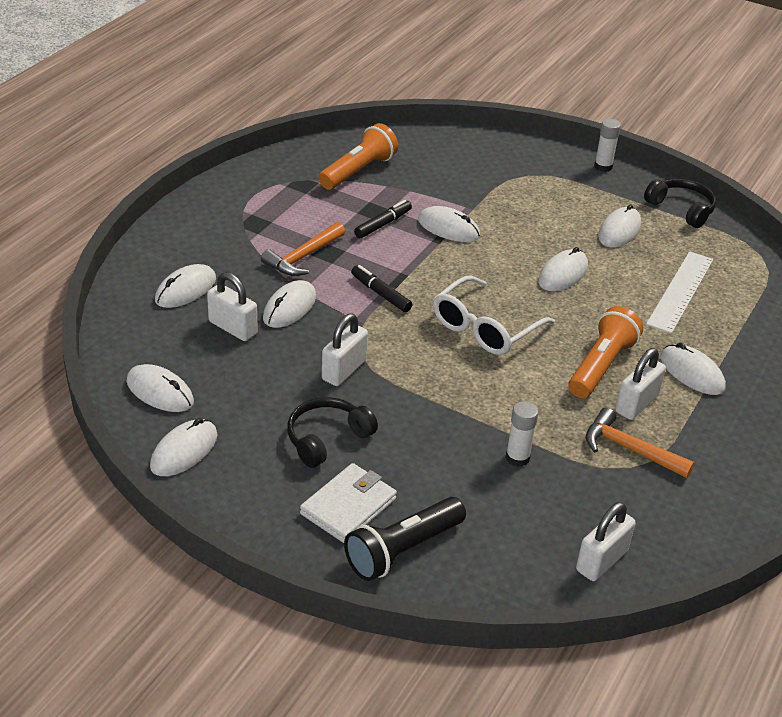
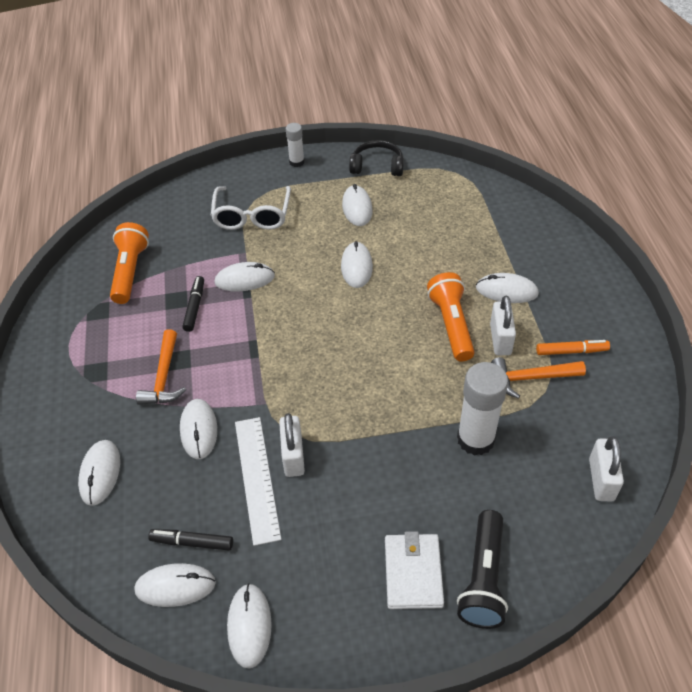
camera: 35 degrees left, 10 degrees up
(233, 328) = (173, 481): white padlock -> none
(327, 439) = (341, 526): black headphones -> none
(381, 293) = (253, 369): black marker -> black marker (192, 542)
(485, 328) = (351, 347): white glasses -> white glasses (252, 216)
(517, 458) = (475, 439): white glue stick -> white glue stick, size x1.81
(680, 291) = (439, 232): white ruler -> white ruler (257, 478)
(699, 455) = (571, 351): none -> orange marker

